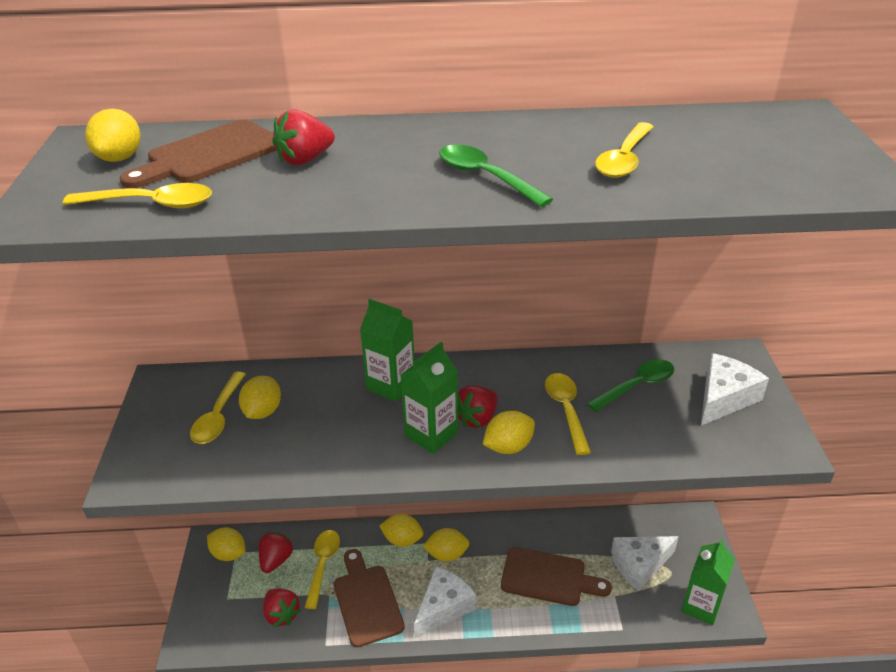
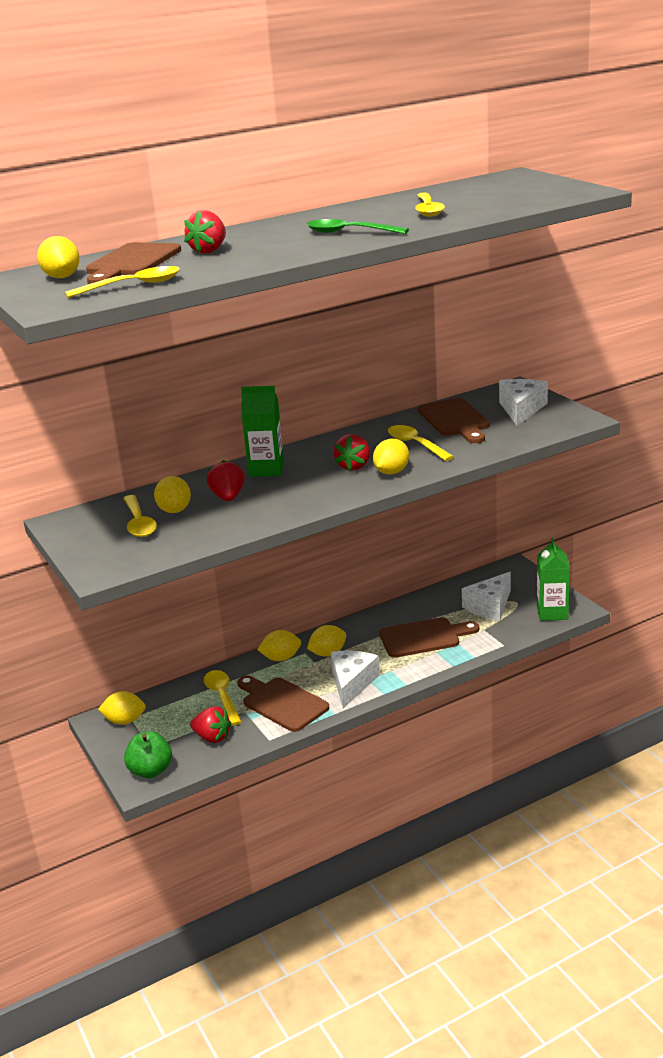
camera: 25 degrees left, 10 degrees down
(207, 630) = (151, 771): none -> green apple
(276, 560) = (175, 709): red strawberry -> red strawberry (228, 497)
(431, 434) = (327, 483): green carton -> none
(637, 386) = (455, 420): green spoon -> brown cutting board

